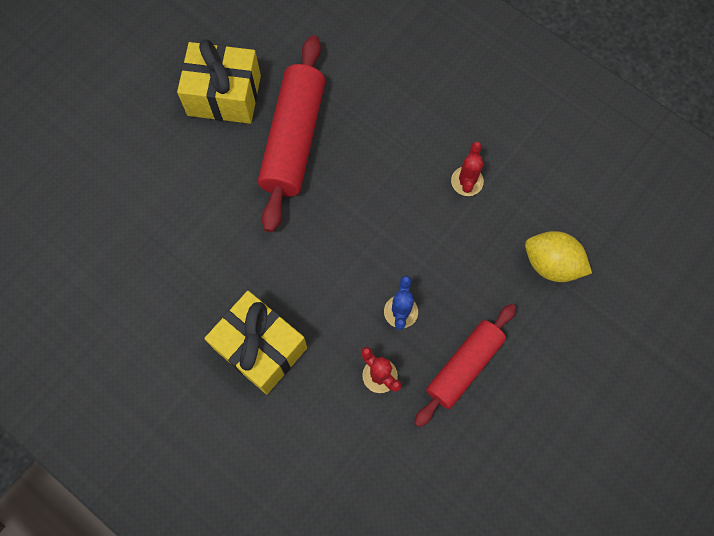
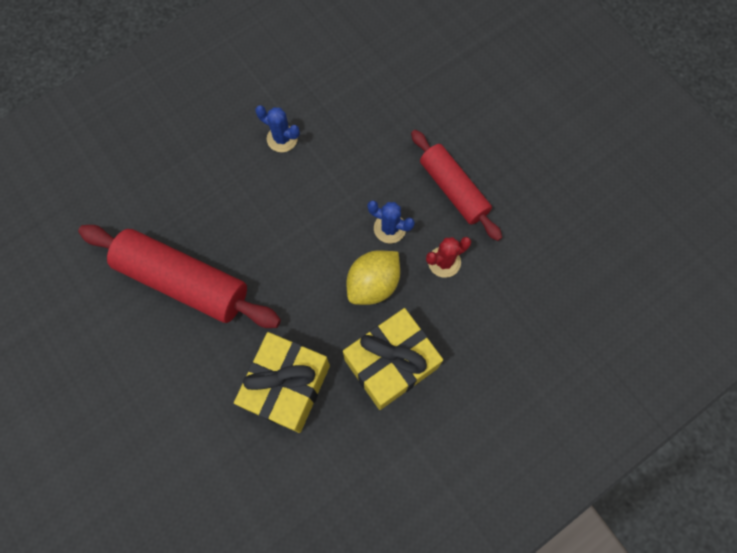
camera: 75 degrees left, 0 degrees up
(224, 95) = (106, 340): yellow gift -> yellow gift (287, 386)
(467, 181) = (282, 139): red cactus -> blue cactus
(551, 264) = (381, 95): yellow lemon -> yellow lemon (373, 284)

